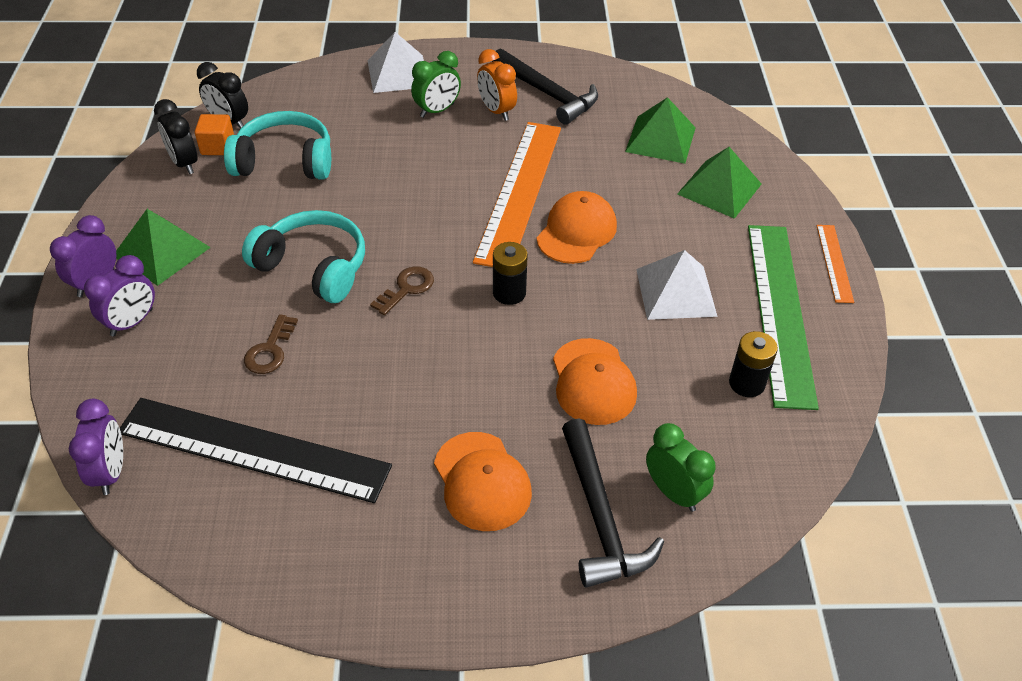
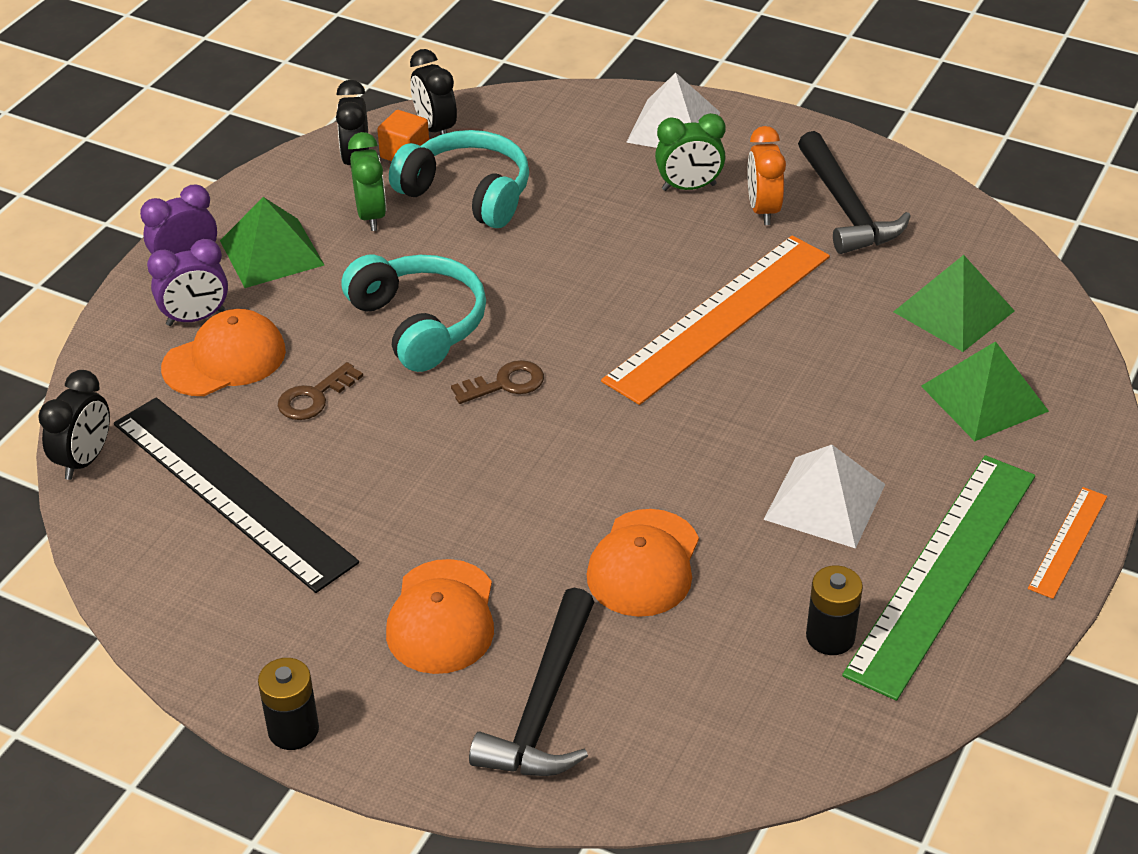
camera: 30 degrees right, 5 degrees down
(111, 472) = (85, 460): purple clock -> black clock
(509, 293) = (619, 430): black battery -> black battery (293, 730)
(576, 232) = (754, 388): orange cap -> orange cap (224, 359)
(673, 492) = (646, 716): green clock -> green clock (371, 216)

